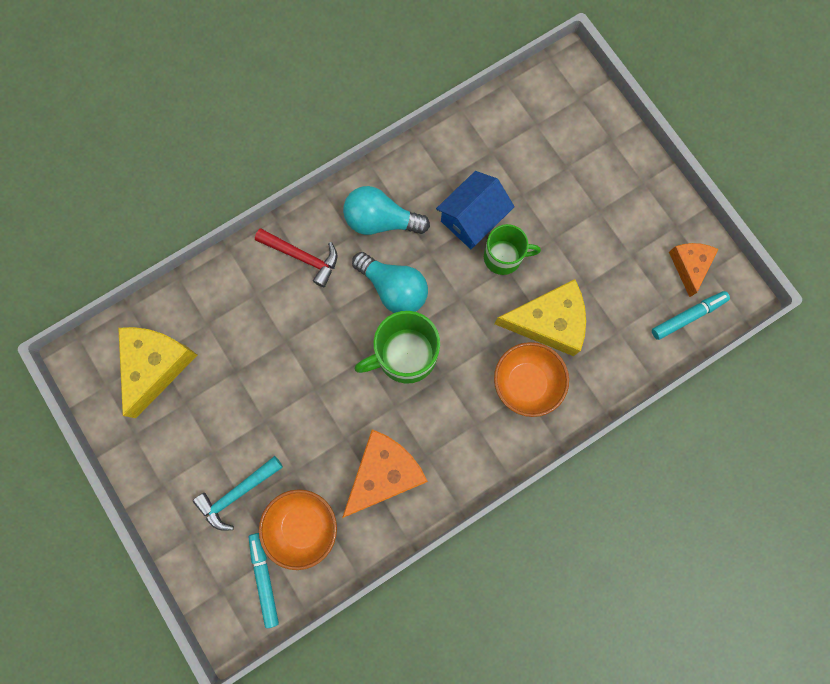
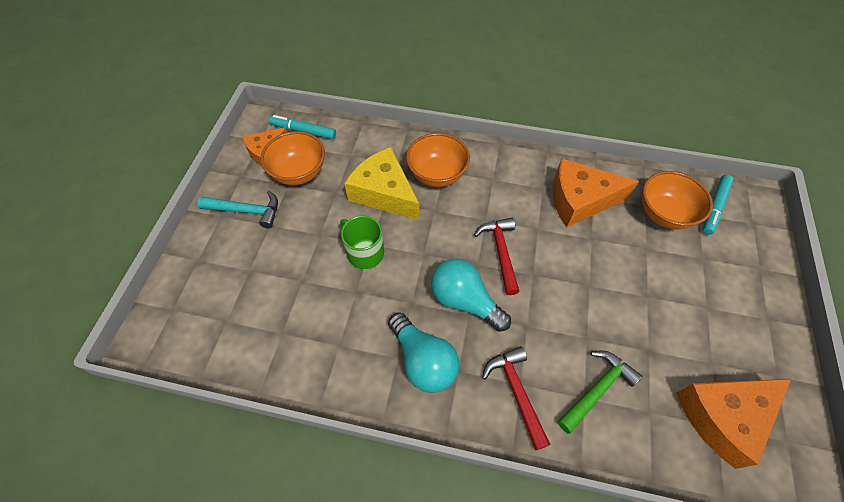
camera: 135 degrees left, 20 degrees down
(156, 365) = (723, 417): yellow cheese -> orange cheese
(237, 494) = (704, 267): turquoise hammer -> turquoise hammer (247, 211)
(252, 308) = (597, 389): none -> green hammer
(393, 288) = (465, 301): turquoise light bulb -> turquoise light bulb turned 45 degrees counterclockwise
(405, 355) = (500, 252): green mug -> red hammer
(472, 218) = (354, 297): blue house -> none
(637, 273) = (299, 173): none -> orange bowl

